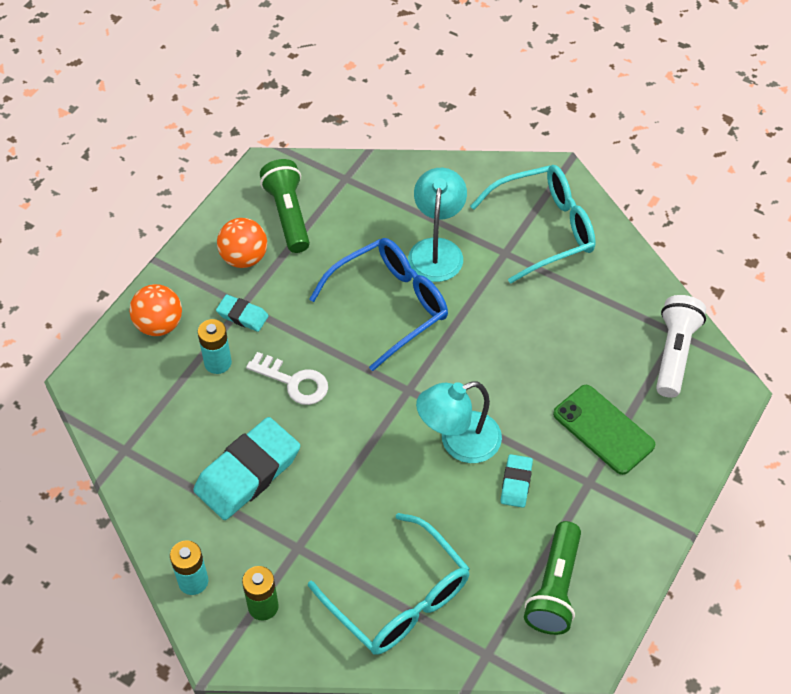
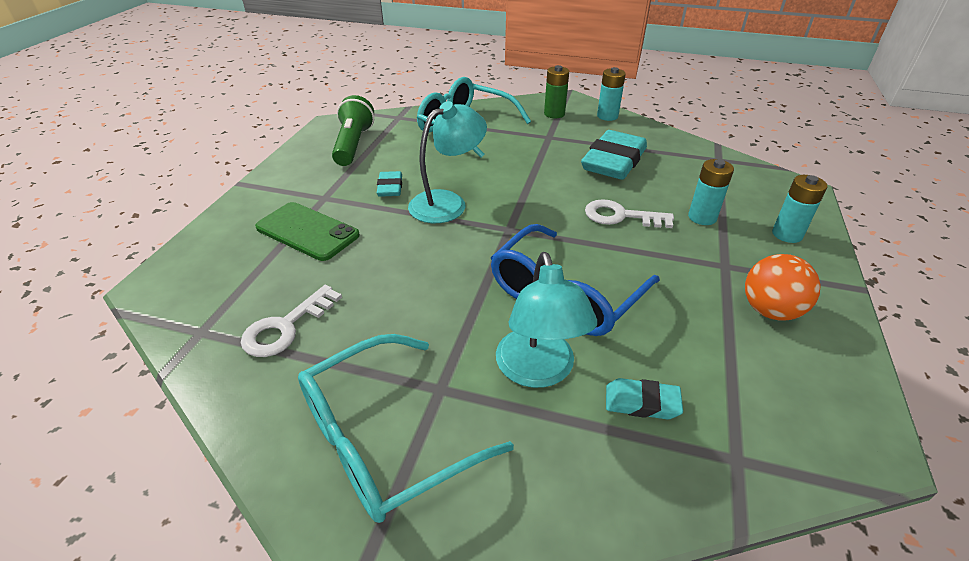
camera: 165 degrees right, 15 degrees down
(159, 325) = (787, 234): orange ball -> turquoise battery
(242, 315) = (716, 256): turquoise eraser -> turquoise eraser (641, 403)
(288, 215) = (768, 376): green flashlight -> none
(612, 323) = (286, 327): none -> white key
(674, 353) = (211, 308): white flashlight -> none

